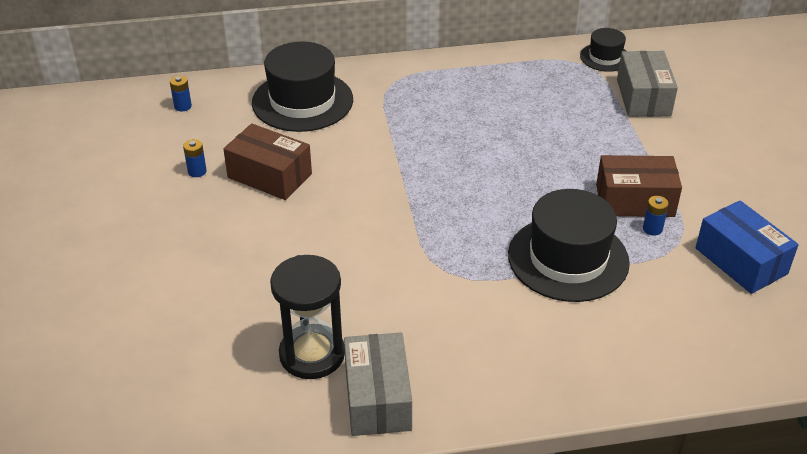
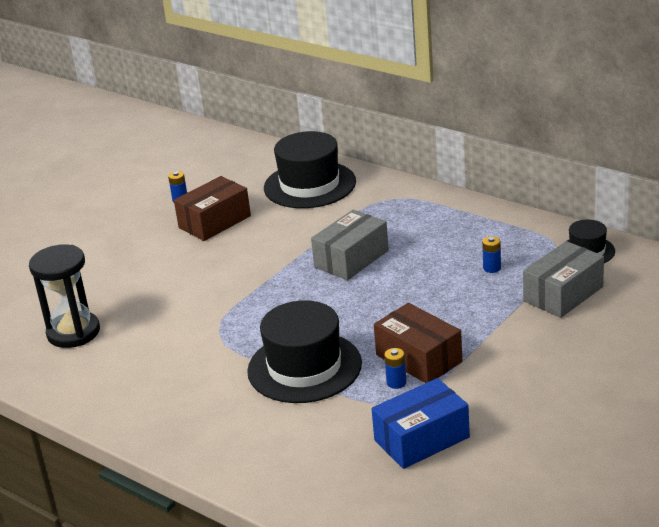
camera: 50 degrees right, 10 degrees down
(183, 106) = (234, 156): blue battery -> blue battery (492, 268)
(270, 175) = (215, 222): brown box -> brown box turned 60 degrees clockwise
(377, 398) = (66, 375): grey box -> grey box (351, 259)
(741, 261) = (422, 439): blue box -> blue box turned 45 degrees clockwise

